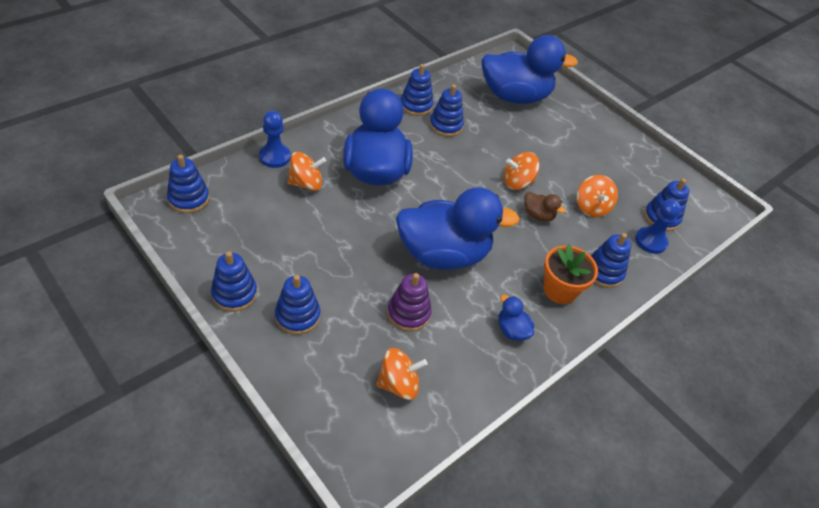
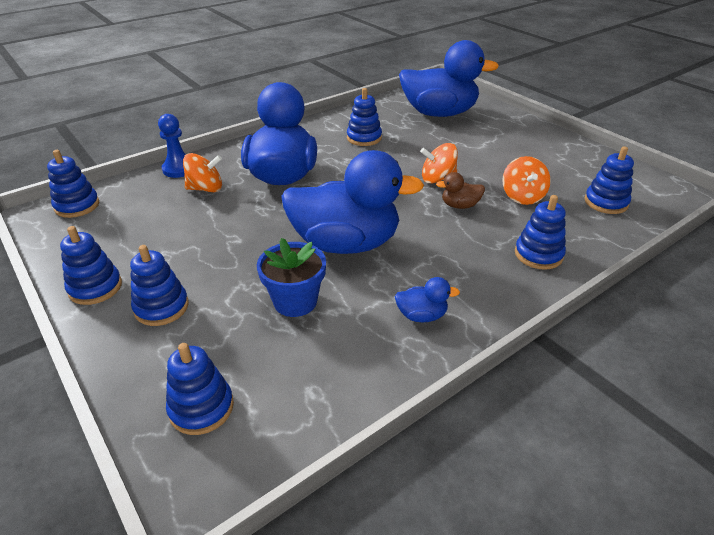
camera: 10 degrees right, 10 degrees down
(399, 384) = (269, 377): orange spinning top -> none
(408, 313) = (295, 301): purple stacking toy -> blue flower pot
(416, 105) = (335, 124): blue stacking toy -> blue stacking toy (201, 408)
(512, 330) = (421, 315): blue duck -> blue duck turned 120 degrees clockwise
(538, 215) = (460, 205): brown duck -> brown duck turned 135 degrees clockwise
(560, 290) = (484, 273): orange flower pot -> none
(650, 241) = (595, 224): blue pawn -> none

